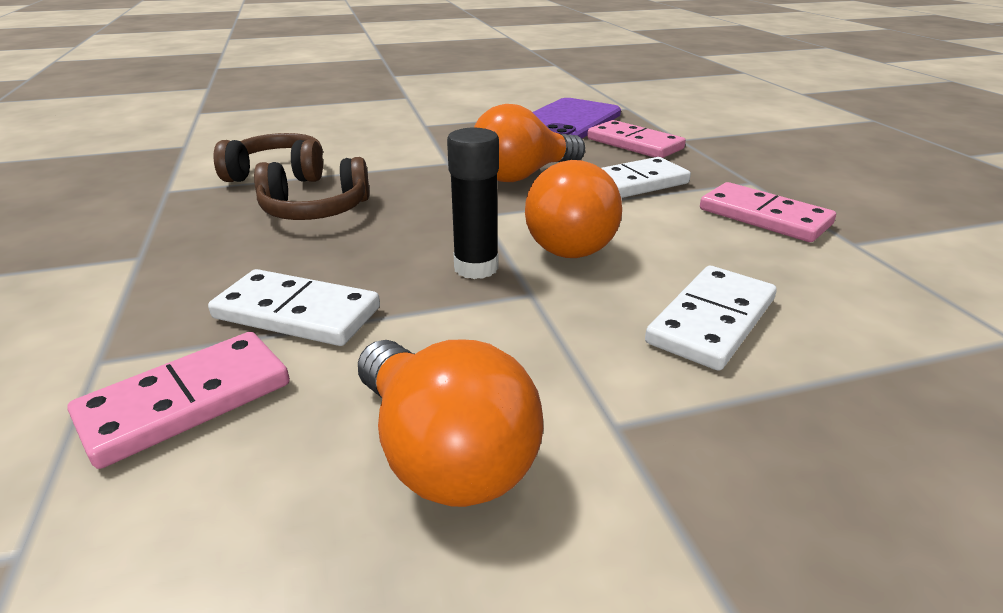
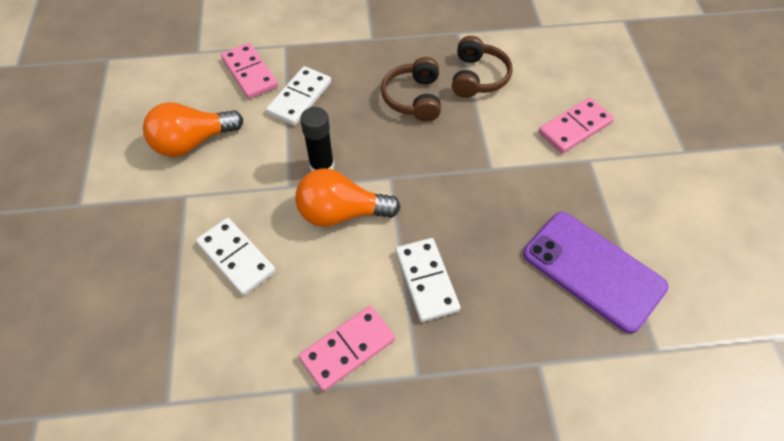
camera: 100 degrees right, 25 degrees up
(523, 175) = (455, 211): orange light bulb -> none
(634, 144) = (525, 314): pink domino -> pink domino (575, 128)

